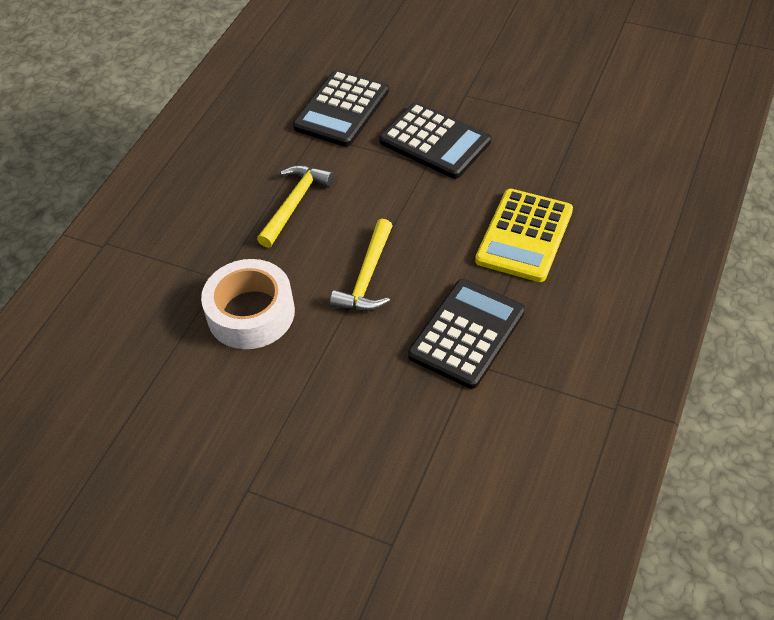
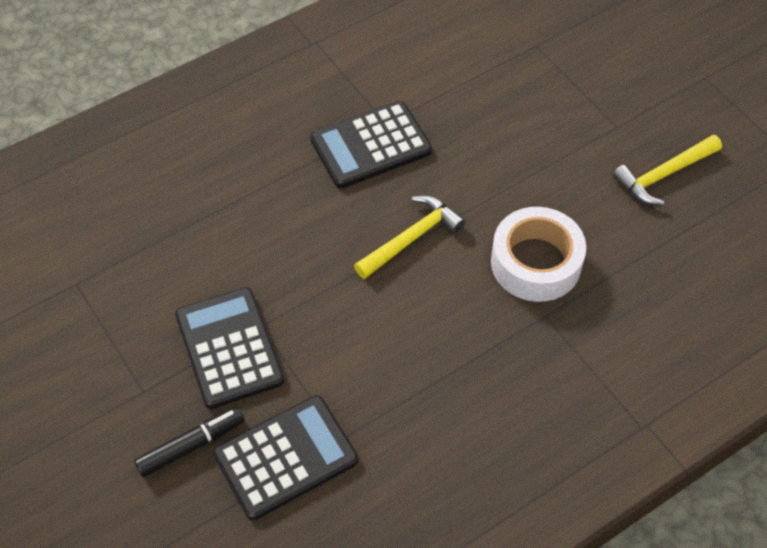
camera: 150 degrees left, 5 degrees up
(294, 204) = (423, 357): yellow hammer -> yellow hammer (664, 175)
(406, 86) = (191, 445): none -> black marker
(524, 236) = (247, 198): yellow calculator -> none

